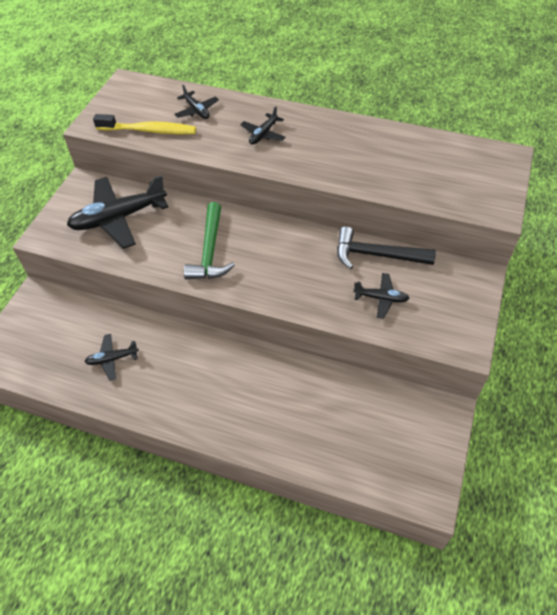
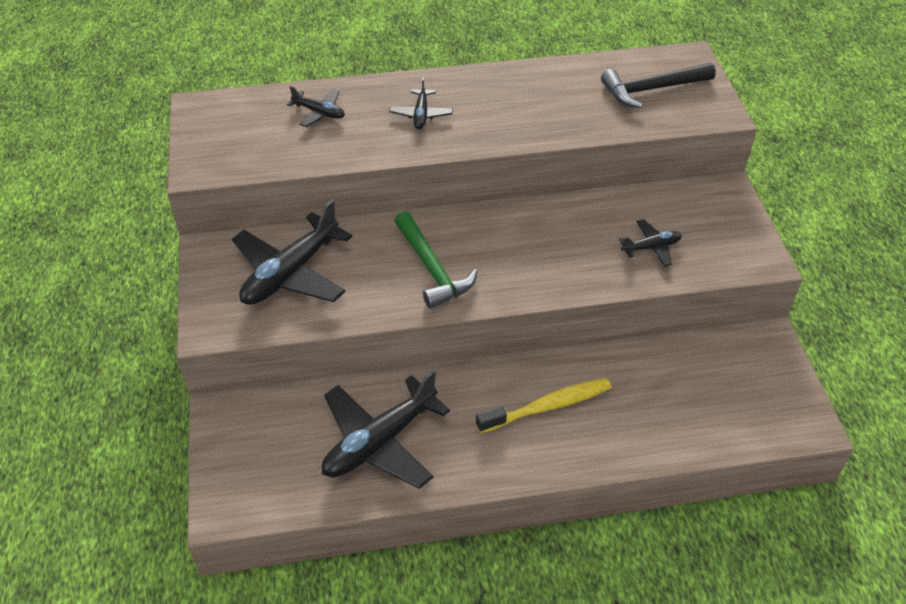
camera: 30 degrees left, 5 degrees down
(112, 359) = (380, 441): black plane -> black plane, size x2.04
(149, 130) = (280, 153): yellow toothbrush -> yellow toothbrush (548, 406)
(376, 255) = (614, 206): black hammer -> black hammer (651, 89)

